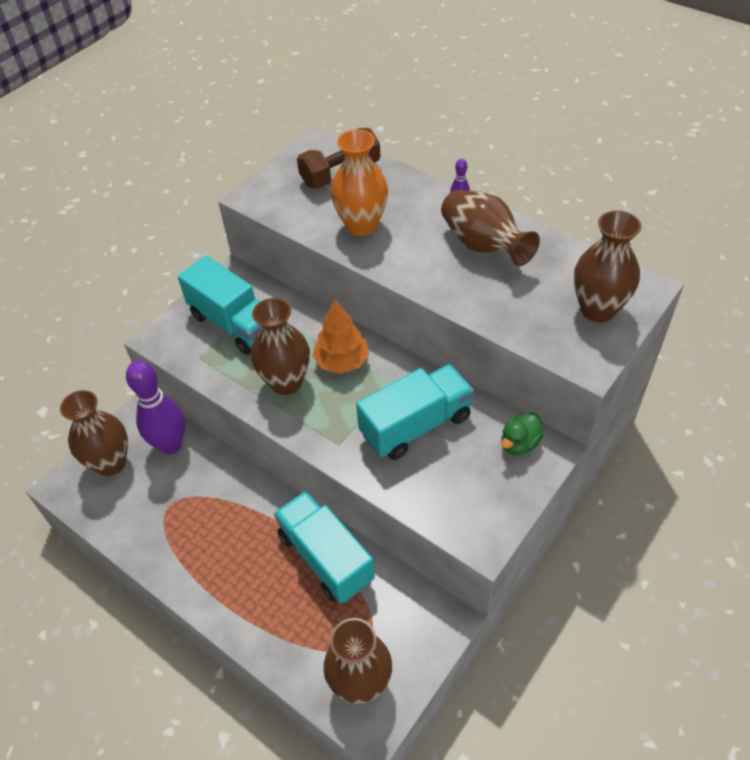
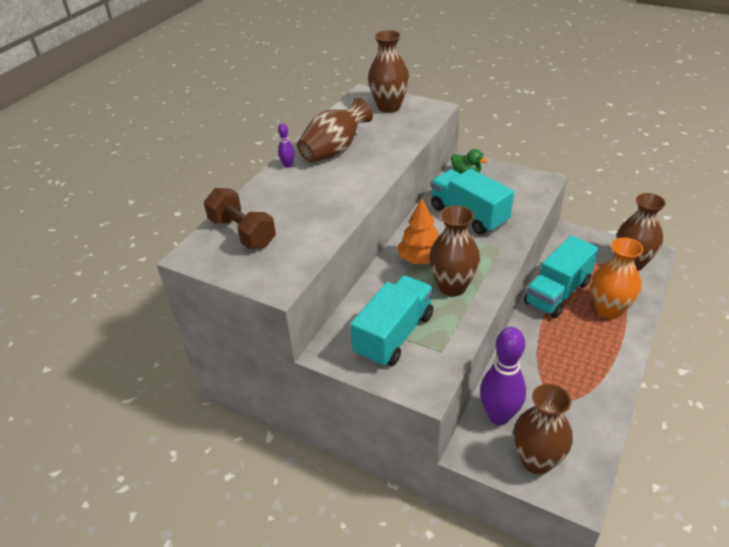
camera: 100 degrees left, 10 degrees down
(361, 225) = (317, 210): orange vase -> orange vase (608, 310)

